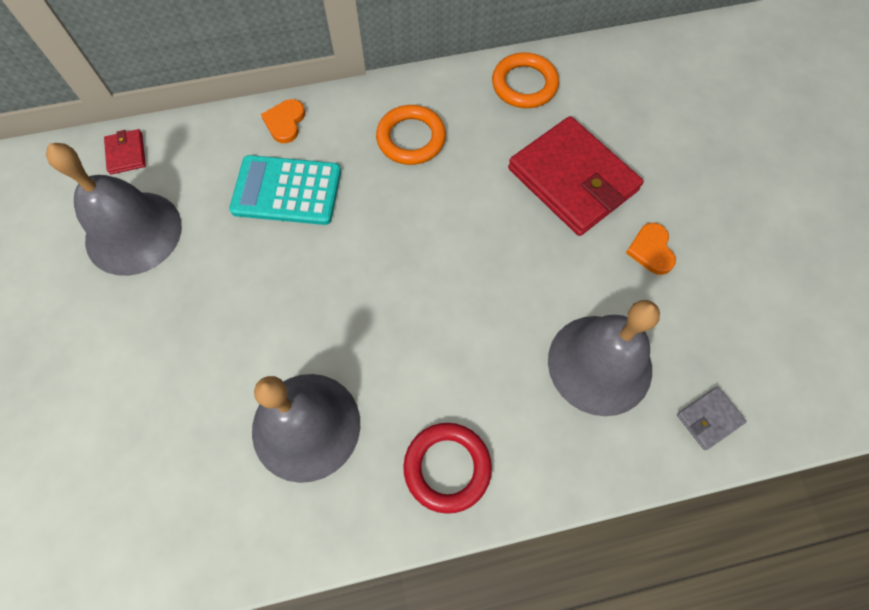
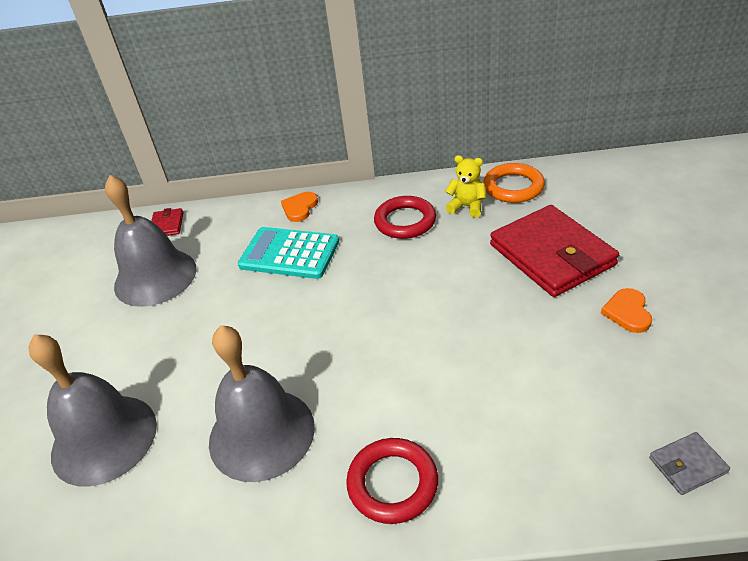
camera: 15 degrees right, 25 degrees down
(411, 138) = (405, 221): orange ring -> red ring
(477, 115) = (467, 207): none -> yellow teddy bear
(599, 364) = (566, 405): grey bell -> grey bell (104, 439)

